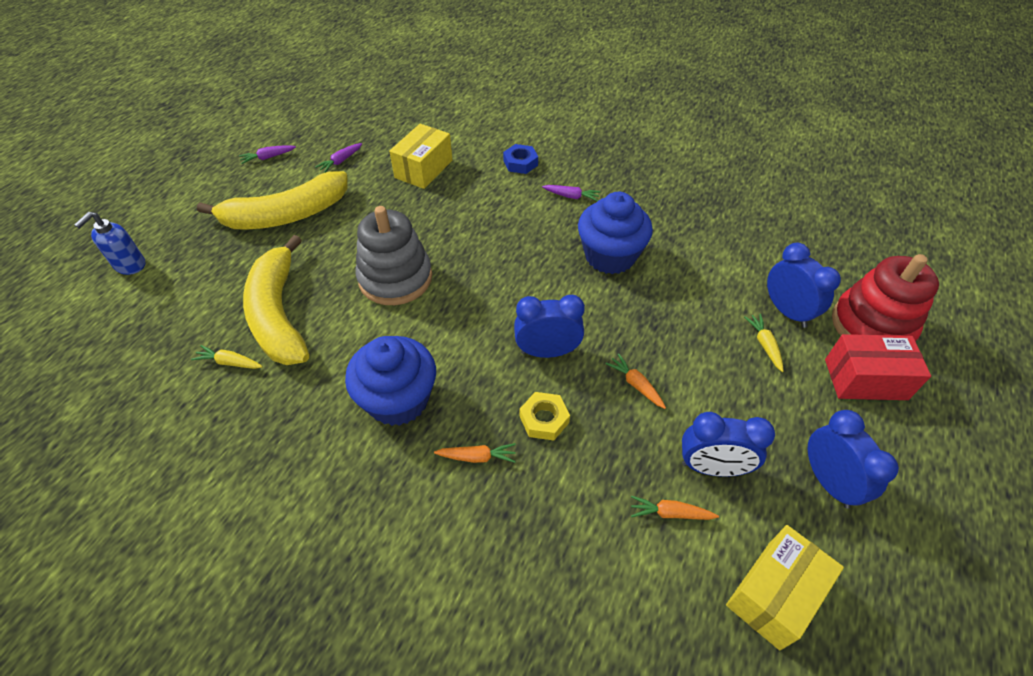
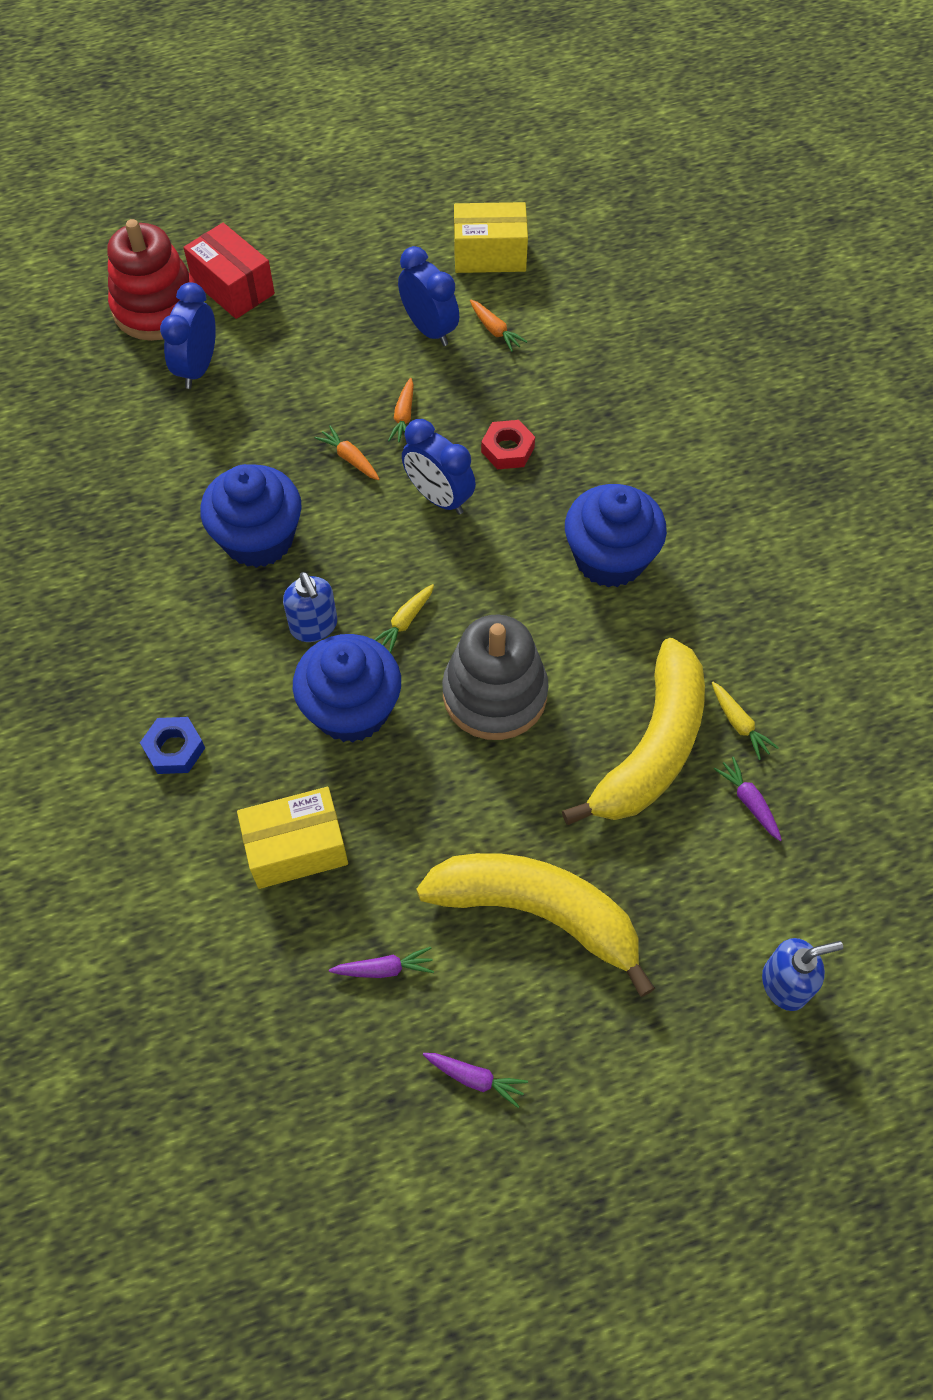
camera: 135 degrees left, 10 degrees up
(462, 224) = (351, 709): none -> blue cupcake
(477, 457) = (589, 464): orange carrot -> orange carrot (350, 458)
(526, 241) = (314, 626): none -> blue soap dispenser
(544, 419) = (507, 449): yellow nut -> red nut
(571, 196) = (190, 644): purple carrot -> purple carrot (749, 802)
(764, 345) = (260, 362): yellow carrot -> yellow carrot (405, 622)
(828, 481) = (367, 267): blue clock -> none

